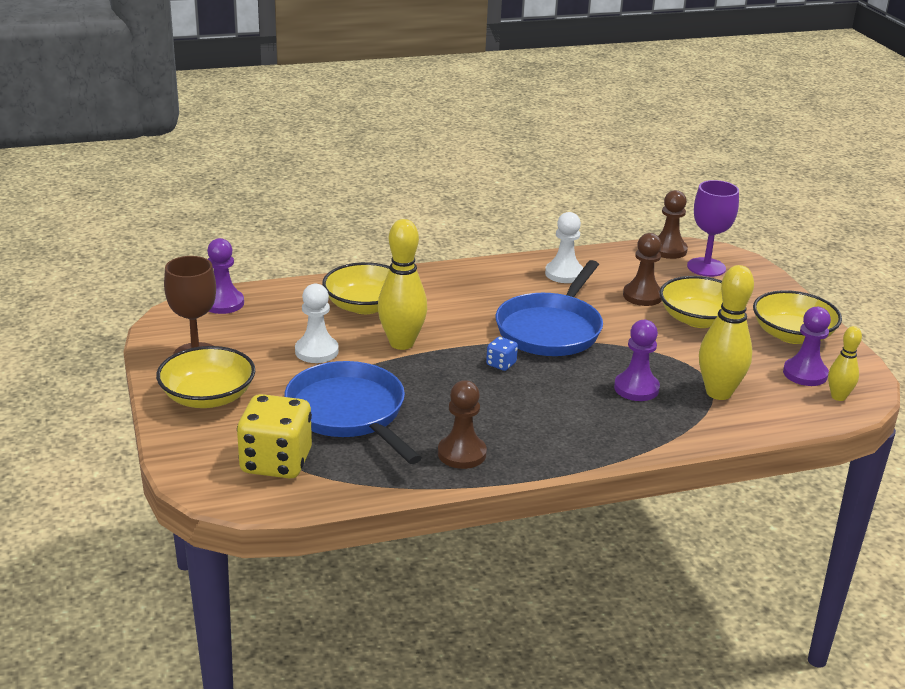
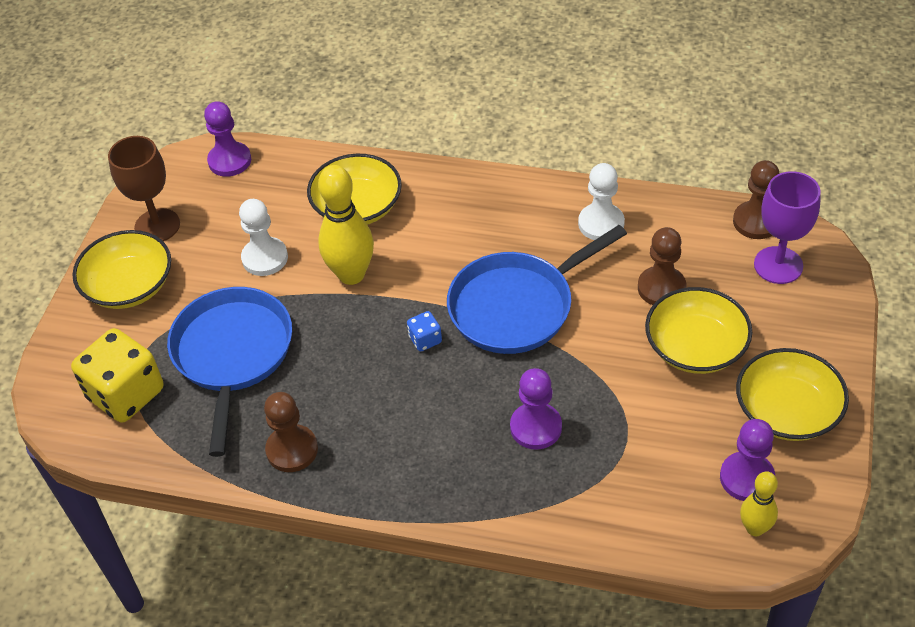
camera: 35 degrees right, 20 degrees up
(718, 393) = (620, 468): yellow bowling pin -> none

